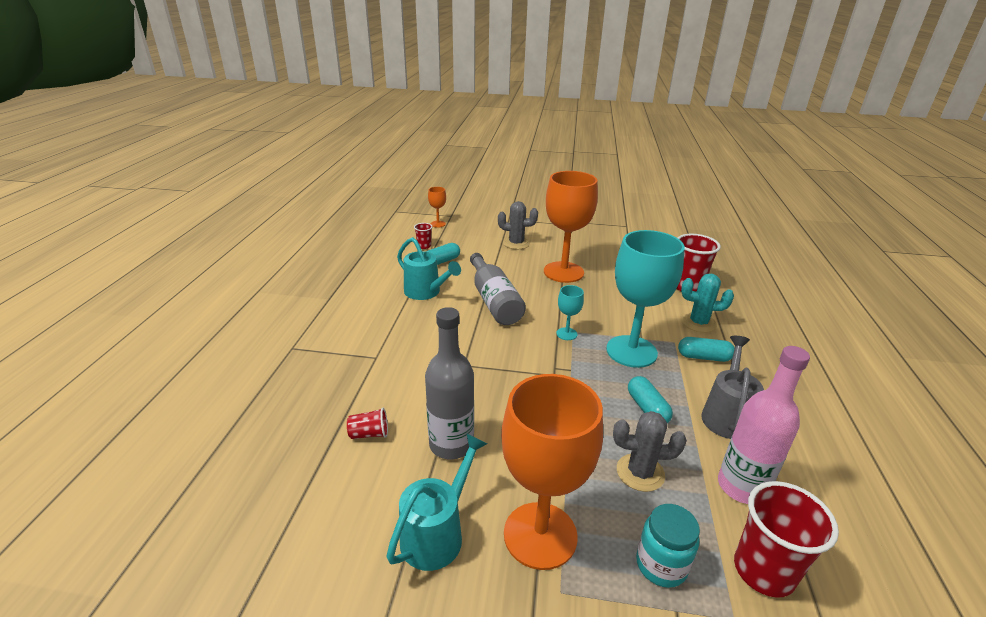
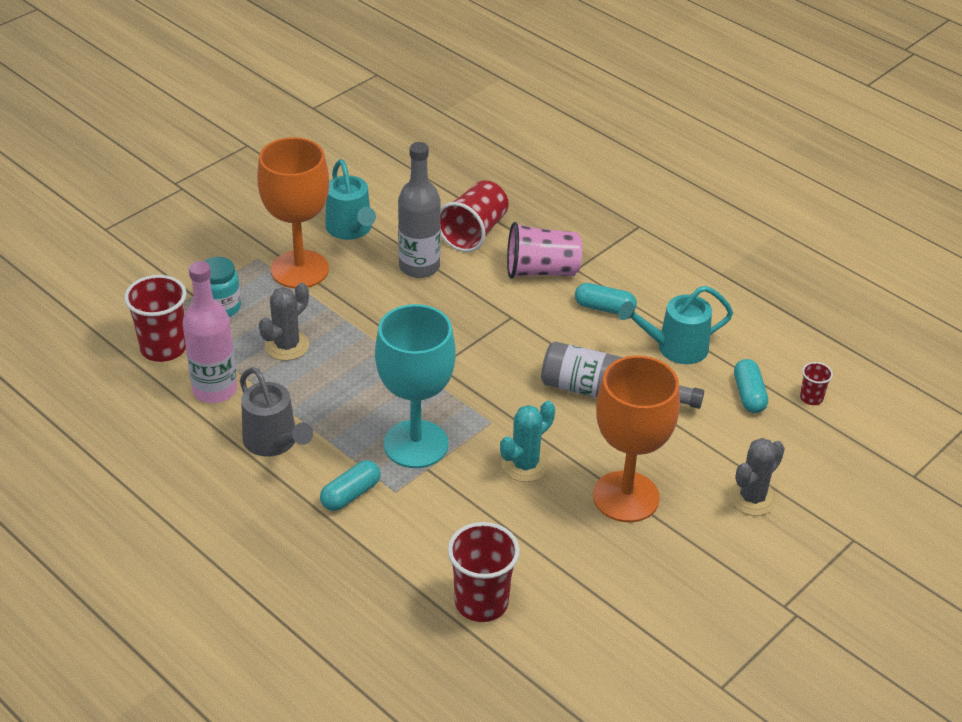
camera: 125 degrees right, 10 degrees up
(369, 434) = (474, 232): red cup -> red cup, size x2.02
(394, 372) = (541, 271): none -> pink cup
(438, 224) = (886, 445): orange goblet -> none
(566, 334) = (491, 414): turquoise goblet -> none
(647, 408) = (336, 397): turquoise capsule -> turquoise capsule (604, 308)
(698, 323) = (403, 543): turquoise cactus -> turquoise cactus (525, 465)

